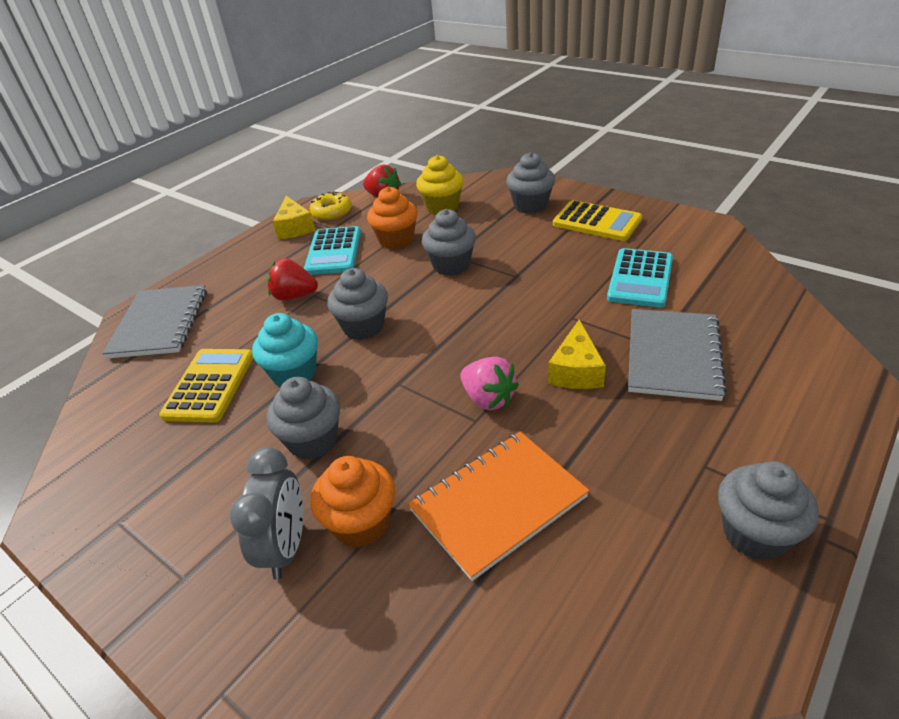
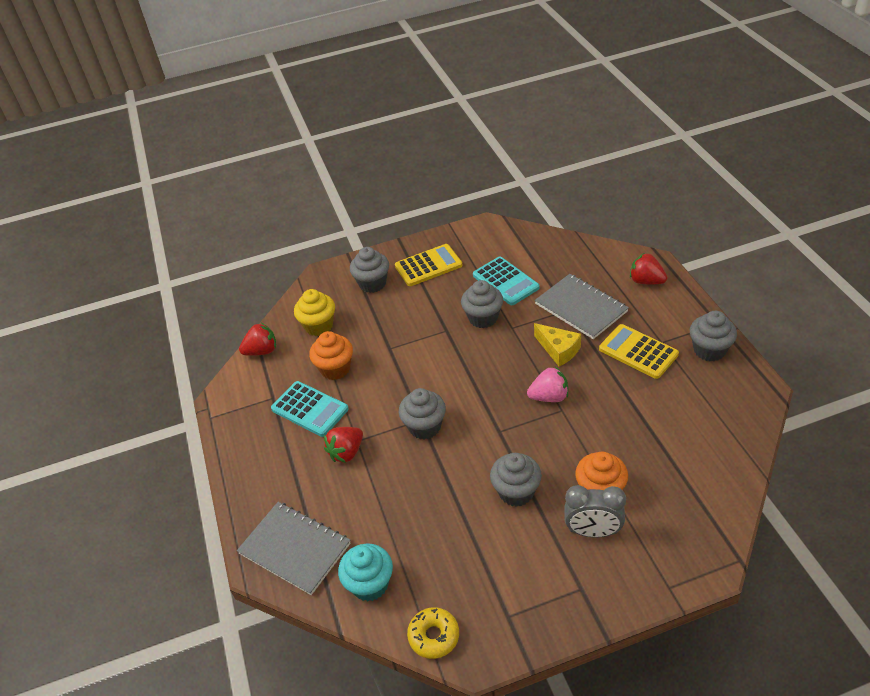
camera: 55 degrees left, 5 degrees up
(210, 385) = (410, 533): yellow calculator -> yellow calculator (638, 352)
(286, 547) = (593, 531): grey clock -> grey clock turned 150 degrees clockwise
(294, 228) = (243, 421): yellow cheese -> none
(294, 373) = (441, 481): turquoise cupcake -> turquoise cupcake (370, 584)
(332, 212) = (247, 390): yellow donut -> yellow donut (434, 636)
(451, 265) = (400, 354): grey cupcake -> grey cupcake (483, 318)
(498, 503) = (628, 428): orange notebook -> none
(807, 393) = (646, 281): none -> red strawberry

